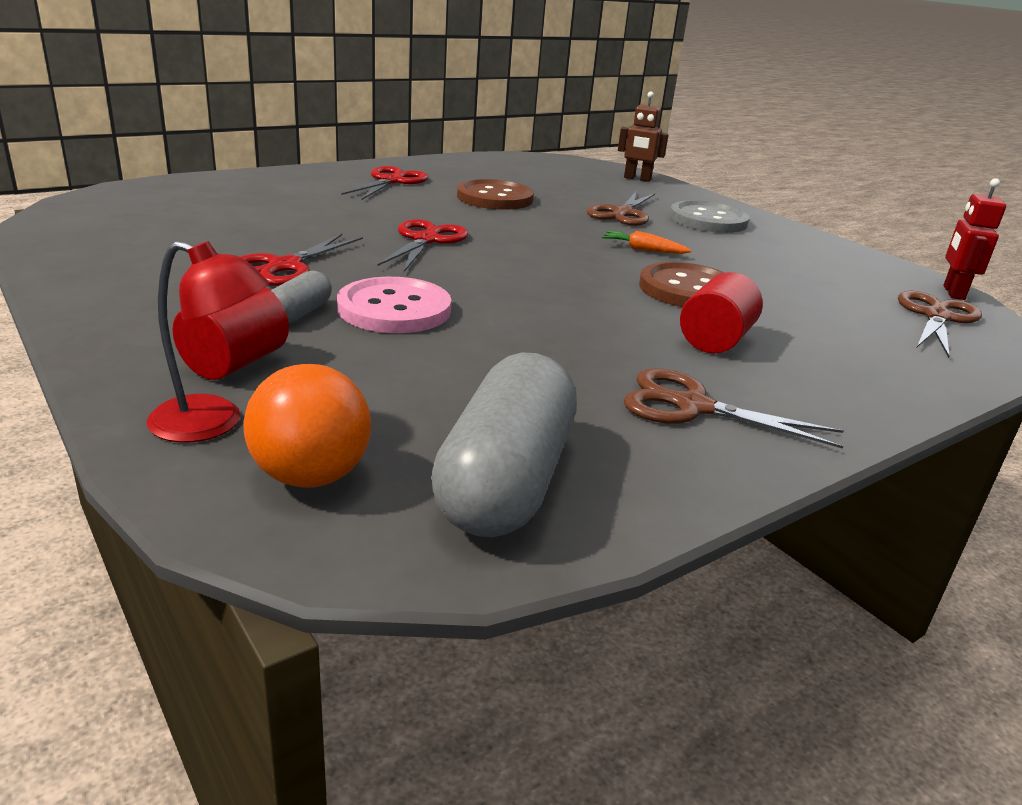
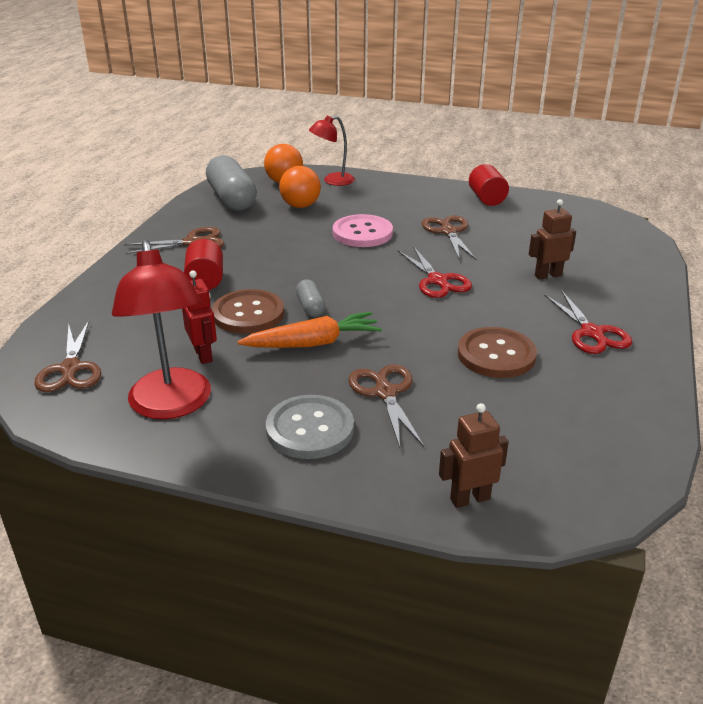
camera: 145 degrees right, 5 degrees up
(235, 363) = (365, 194): red cylinder -> red cylinder (487, 199)
(285, 266) = (448, 232): red scissors -> brown scissors
(299, 313) = (389, 216): grey capsule -> grey capsule (310, 307)
(312, 207) = (548, 275): none -> brown robot
(395, 394) = (300, 206): none -> orange ball
(643, 250) = (313, 343): orange carrot -> orange carrot, size x1.86
(822, 262) = (172, 405): none -> red lamp
(953, 293) = (50, 415): red robot -> red robot (203, 355)

